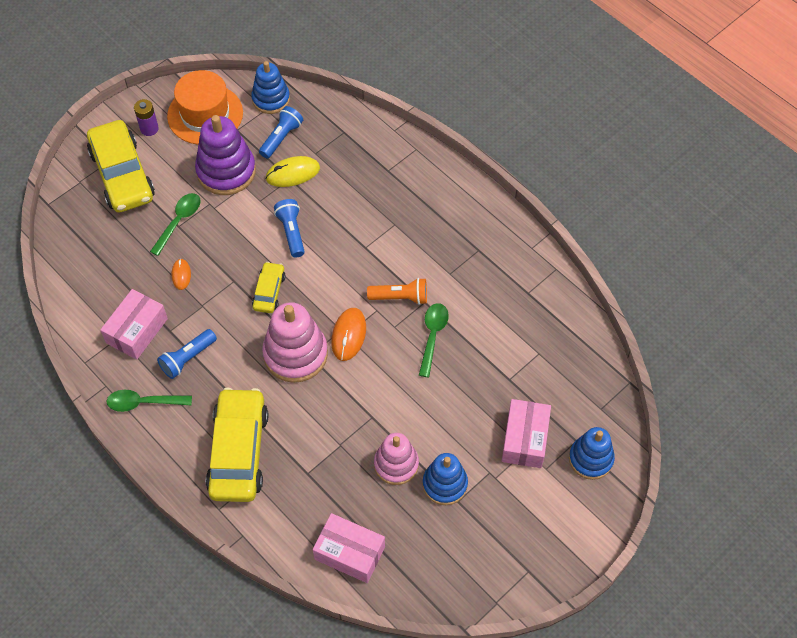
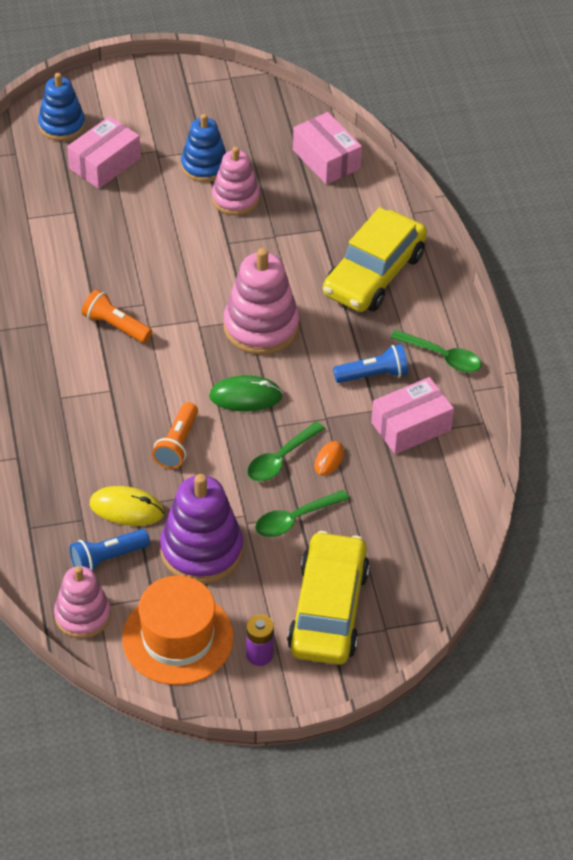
camera: 150 degrees left, 10 degrees down
(269, 291) = (245, 396): yellow car -> green mouse
(271, 99) = (82, 615): blue stacking toy -> pink stacking toy
(291, 232) = (177, 444): blue flashlight -> orange flashlight
(348, 335) = (195, 318): orange mouse -> none
(432, 336) = (114, 278): green spoon -> green spoon (280, 459)

